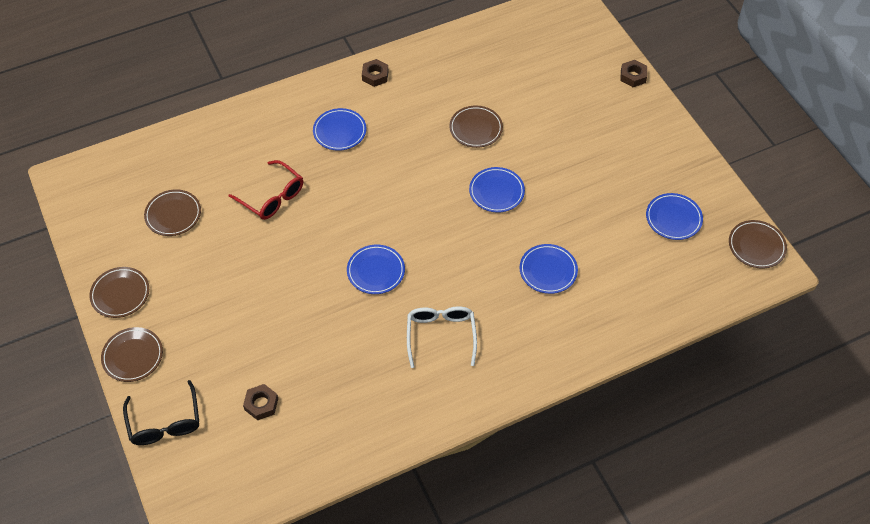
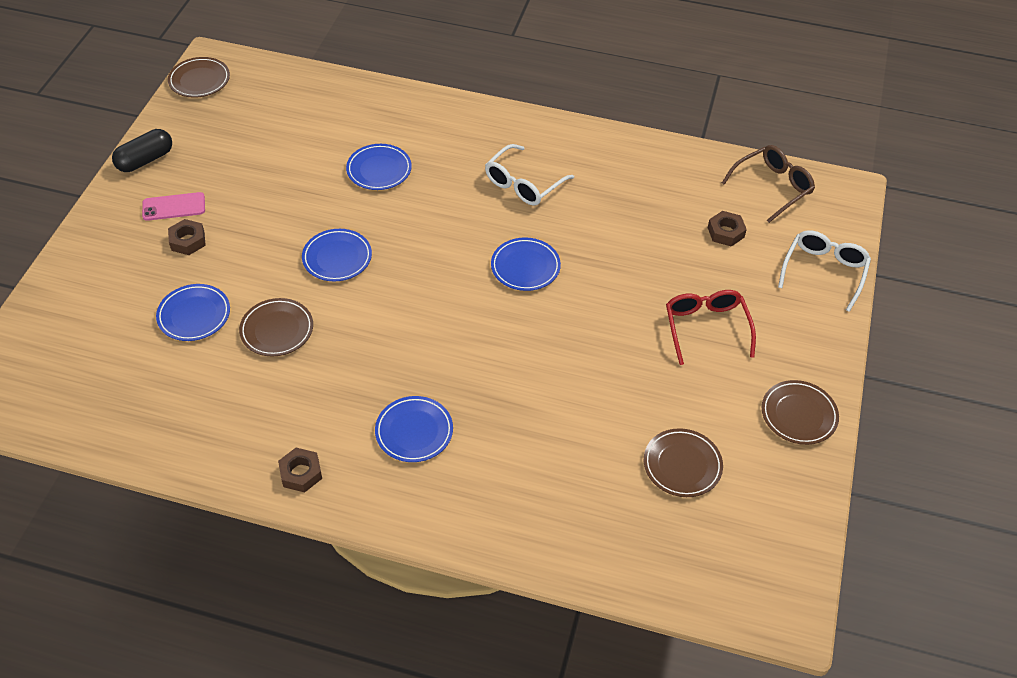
camera: 140 degrees left, 5 degrees down
(133, 356) = (821, 345): brown plate -> none
(165, 422) = (824, 271): black glasses -> white glasses
(254, 479) = (772, 187): none -> brown glasses
(272, 197) = (557, 408): red glasses -> red glasses (706, 327)
(632, 151) = (174, 207): none -> pink phone
(633, 76) = (62, 270): brown nut -> brown nut (188, 241)
(673, 218) = (227, 137): blue plate -> blue plate (194, 315)
(695, 165) = (145, 160): none -> black capsule

